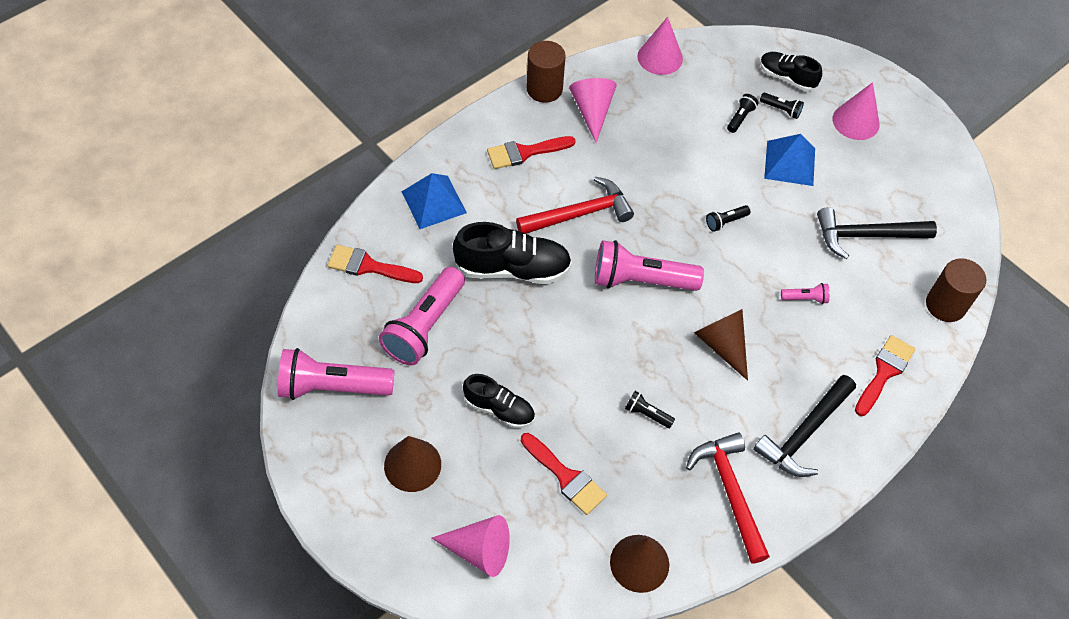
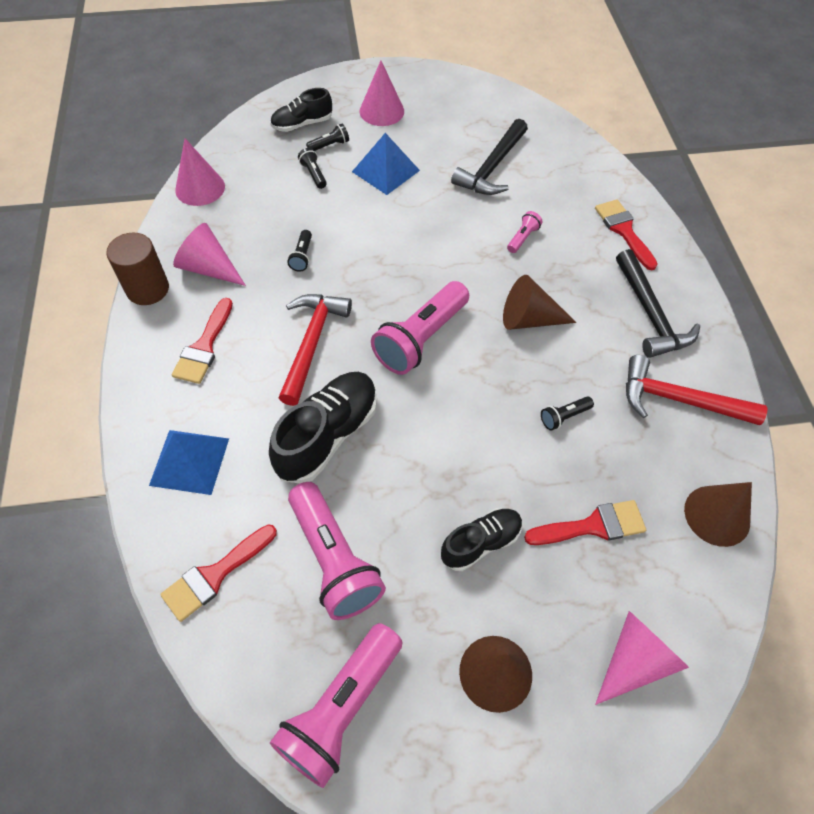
camera: 55 degrees left, 0 degrees up
(725, 222) = (408, 244): black flashlight -> black flashlight (302, 256)
(945, 305) = (587, 161): brown cylinder -> none

